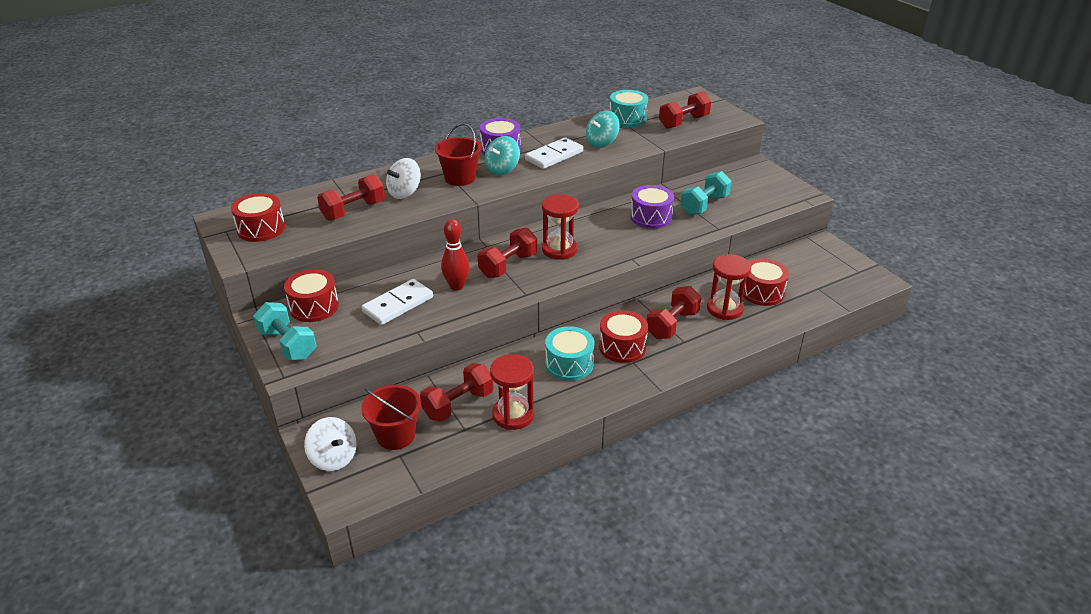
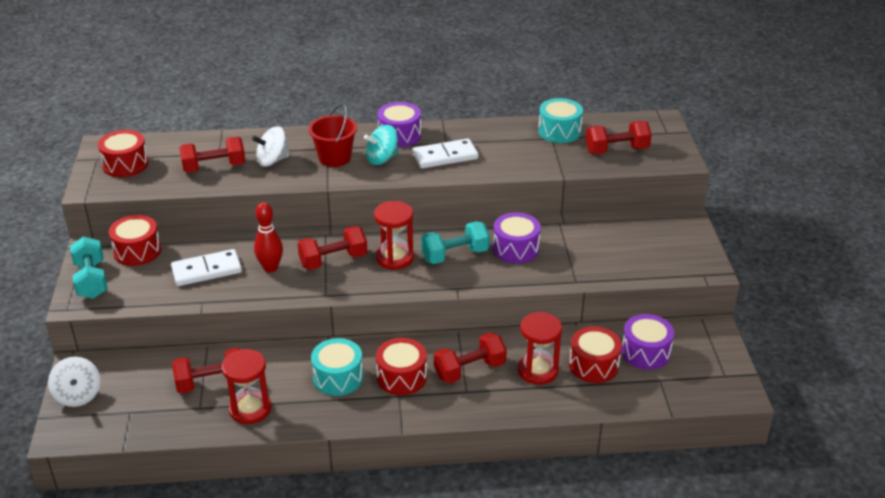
camera: 25 degrees right, 0 degrees up
(396, 435) = (140, 393): red bucket -> none
(601, 143) = (506, 153): turquoise spinning top -> none
(704, 205) = (584, 251): turquoise dumbbell -> turquoise dumbbell (455, 255)
(790, 272) = (645, 352): none -> purple drum

